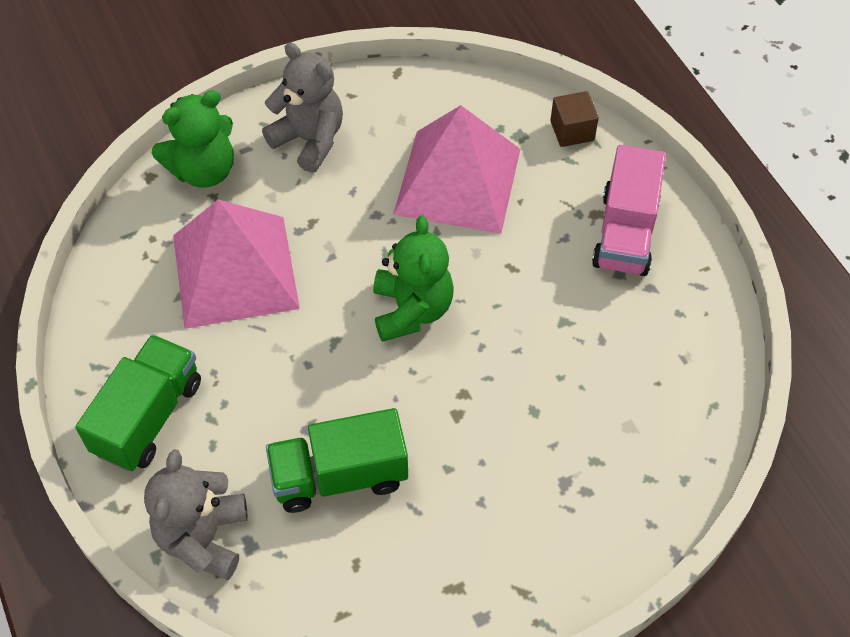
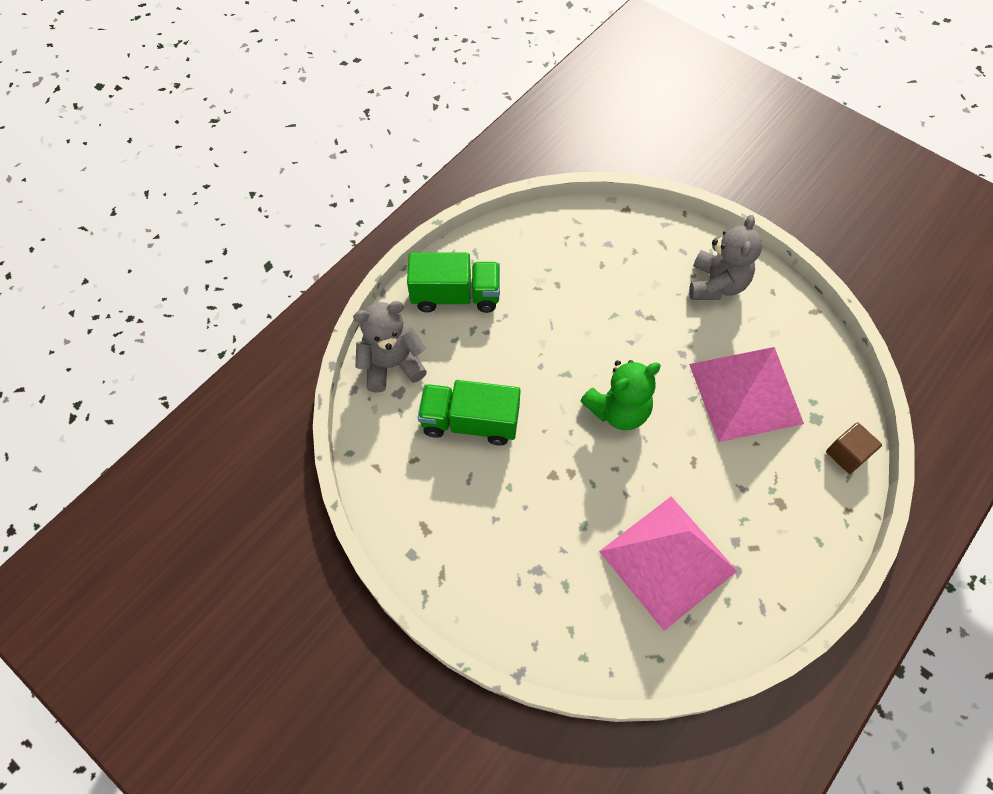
camera: 65 degrees right, 5 degrees up
(204, 170) = (650, 236): green teddy bear -> none
(235, 271) = (585, 291): pink pyramid -> pink pyramid (668, 561)
(339, 476) = (470, 422): green truck -> green truck turned 45 degrees counterclockwise
(625, 233) = (776, 531): pink truck -> none

